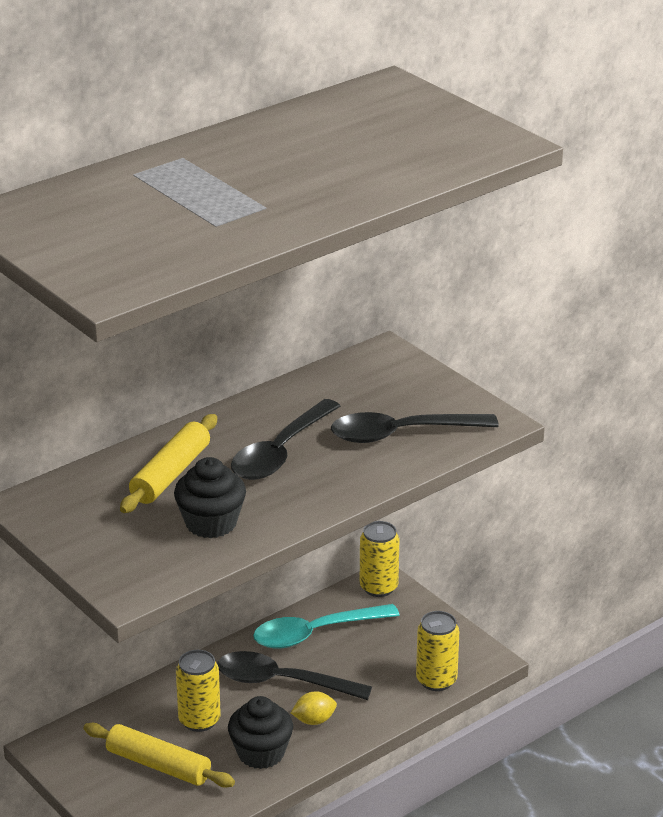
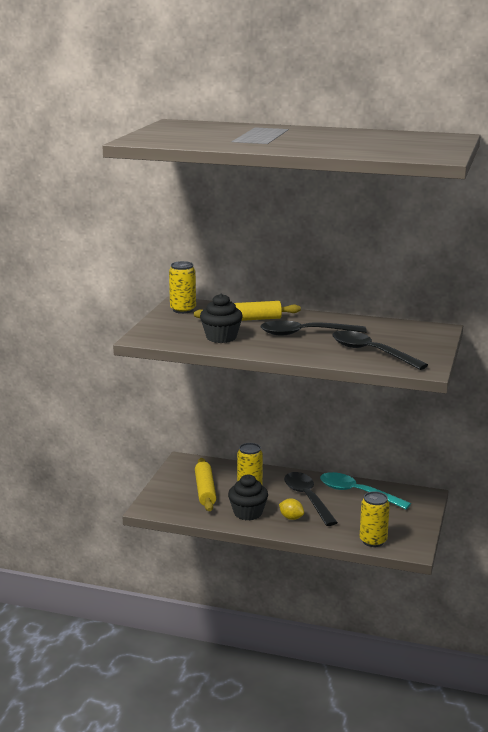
camera: 55 degrees right, 10 degrees down
(378, 587) = (421, 496): yellow can -> yellow can (183, 310)

